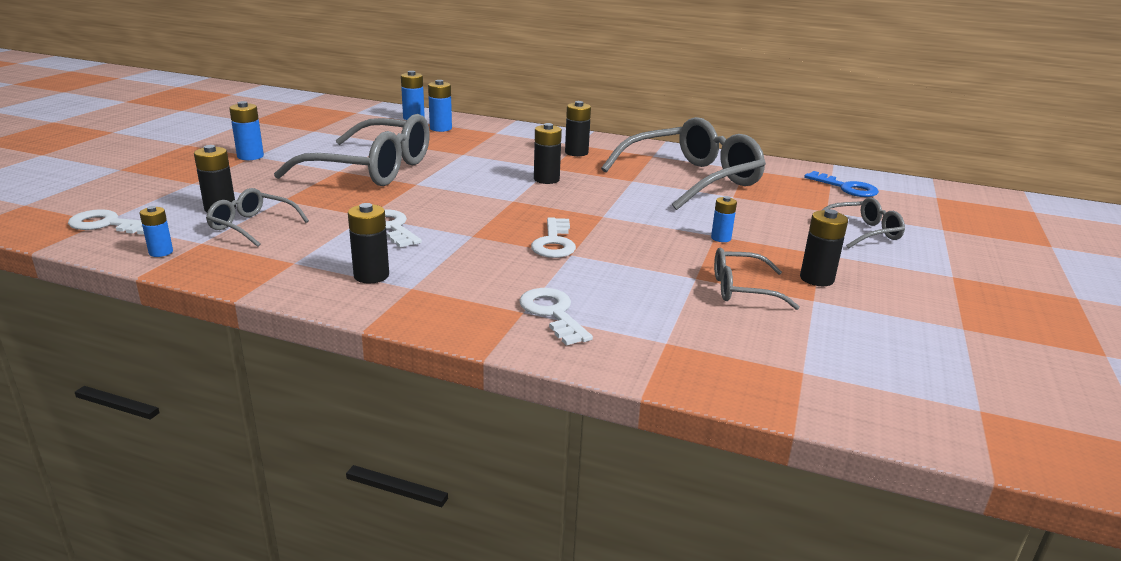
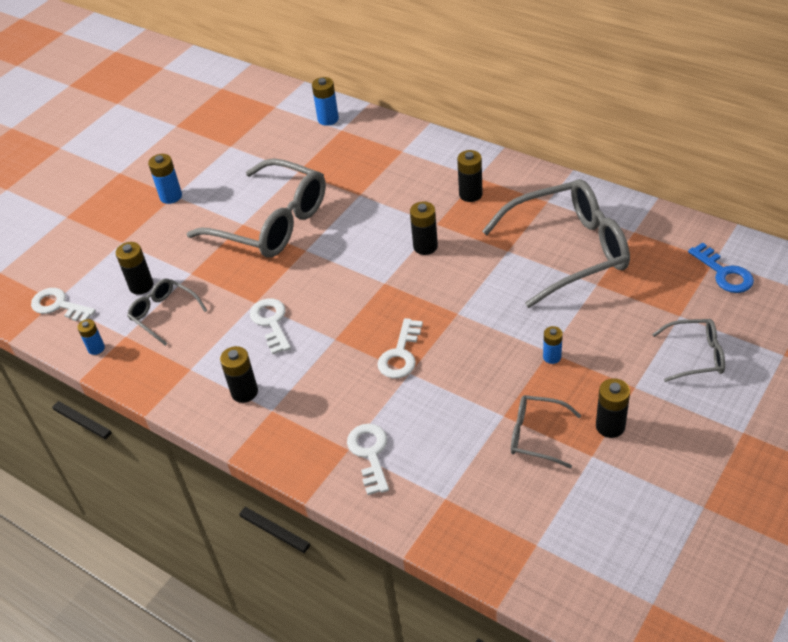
camera: 20 degrees right, 20 degrees up
(440, 128) = (349, 142): blue battery -> none

